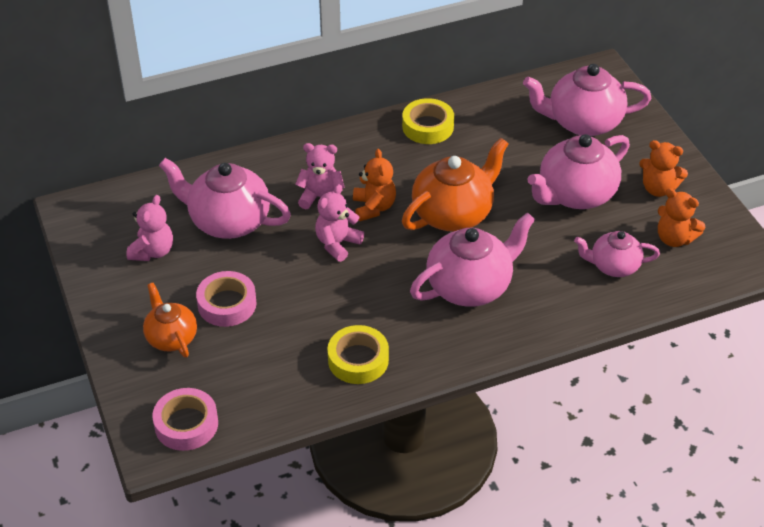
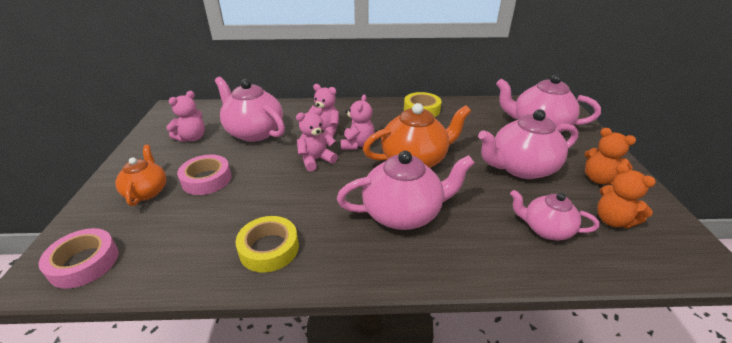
camera: 20 degrees right, 10 degrees down
(374, 207) = (357, 144): orange teddy bear -> pink teddy bear

